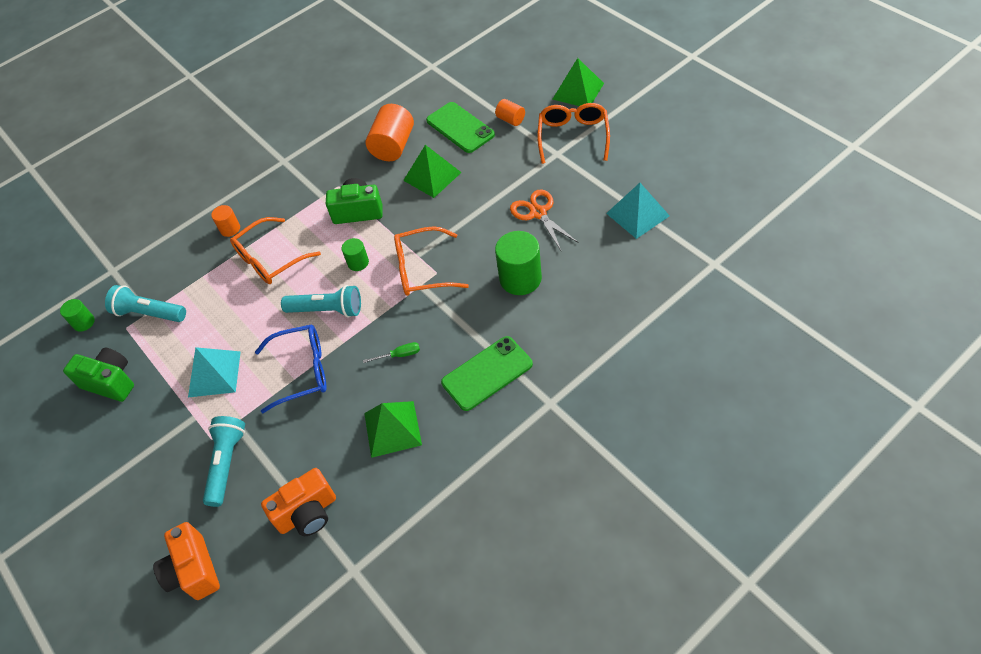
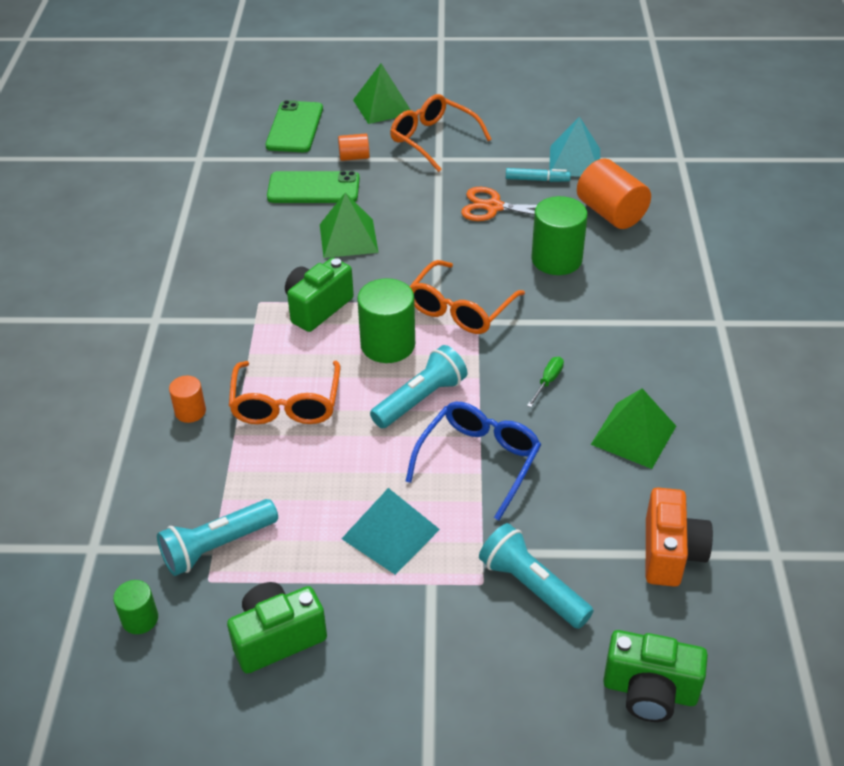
camera: 55 degrees left, 10 degrees down
(193, 570) = (649, 691): orange camera -> green camera
(358, 262) = (388, 345): green cylinder -> green cylinder, size x1.87
(393, 146) = (266, 238): orange cylinder -> orange cylinder (611, 213)
(487, 373) = (641, 339): green phone -> green phone (295, 127)
(593, 212) = (537, 180): none -> turquoise marker

